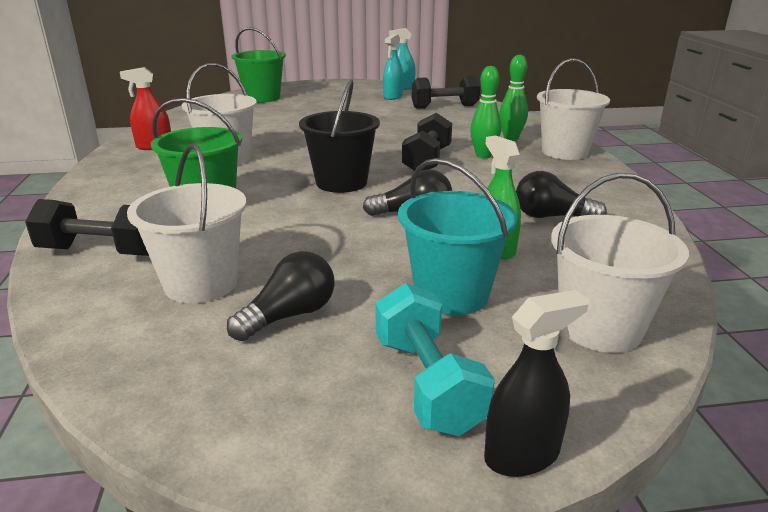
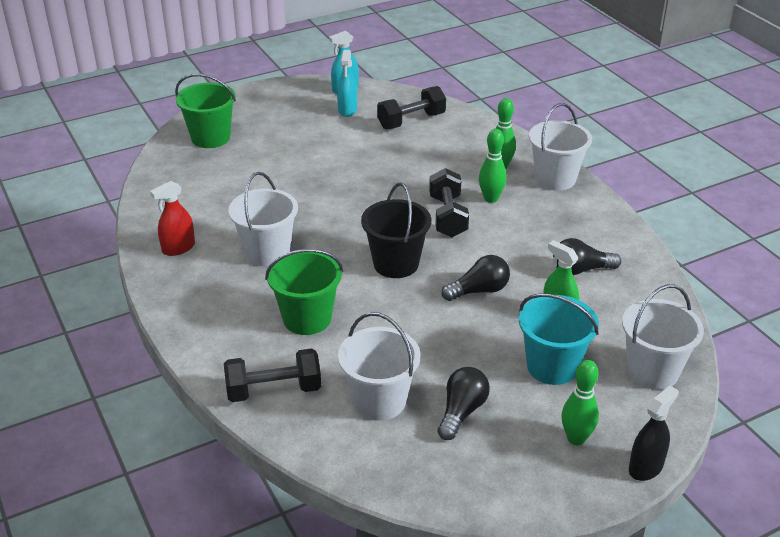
camera: 20 degrees left, 10 degrees up
(427, 383) = (576, 438): turquoise dumbbell -> green bowling pin

